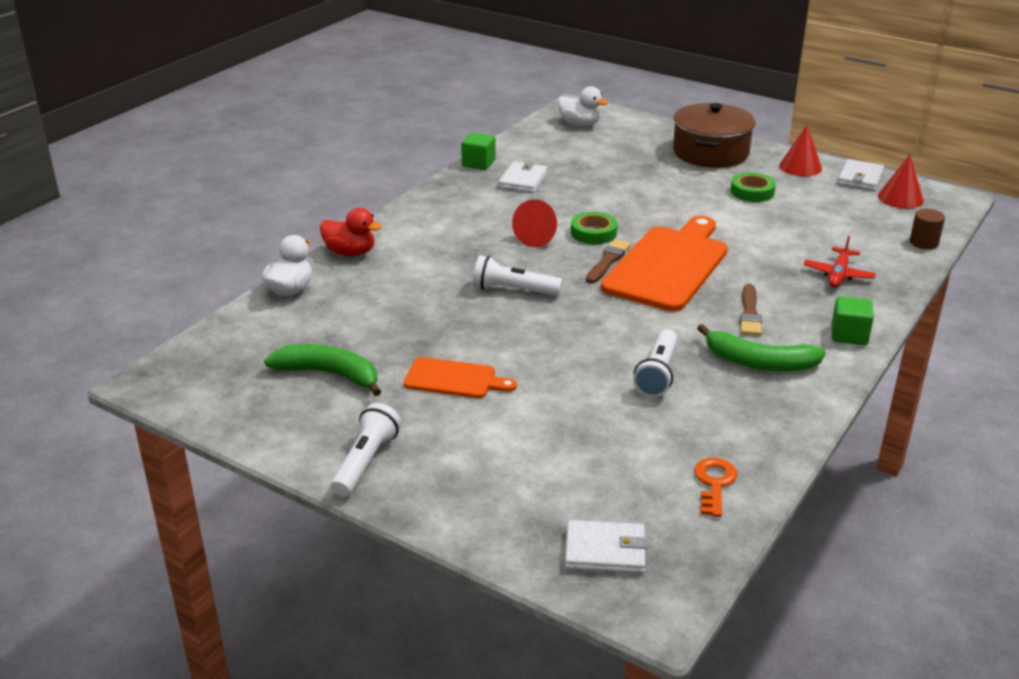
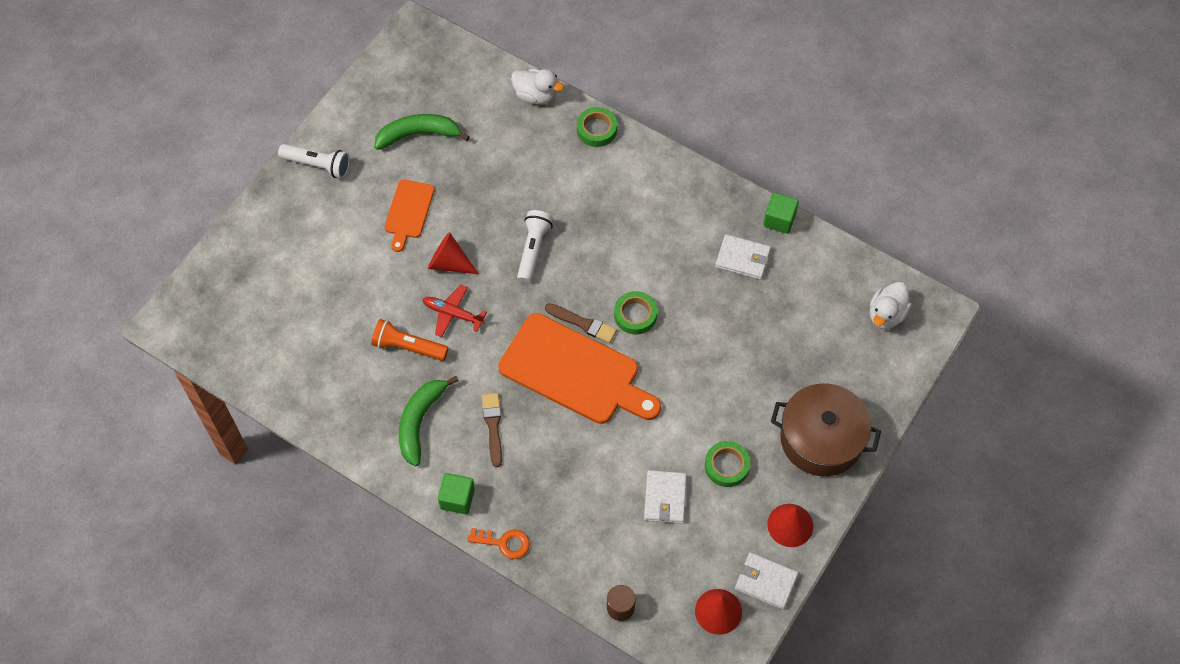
camera: 90 degrees right, 30 degrees up
(330, 374) = (418, 134): green banana -> green banana turned 120 degrees counterclockwise
(350, 252) = (596, 129): red duck -> green tape
(538, 237) = (626, 270): red cone -> red cone (449, 263)
(605, 551) = (220, 299): white wallet -> white wallet (665, 498)
(657, 374) = (408, 347): white flashlight -> orange flashlight
(714, 483) = (277, 370): orange key -> orange key (504, 543)
(750, 313) = (493, 426): brown brush -> brown brush turned 75 degrees clockwise
(838, 274) = (558, 513): red plane -> red plane (453, 314)

